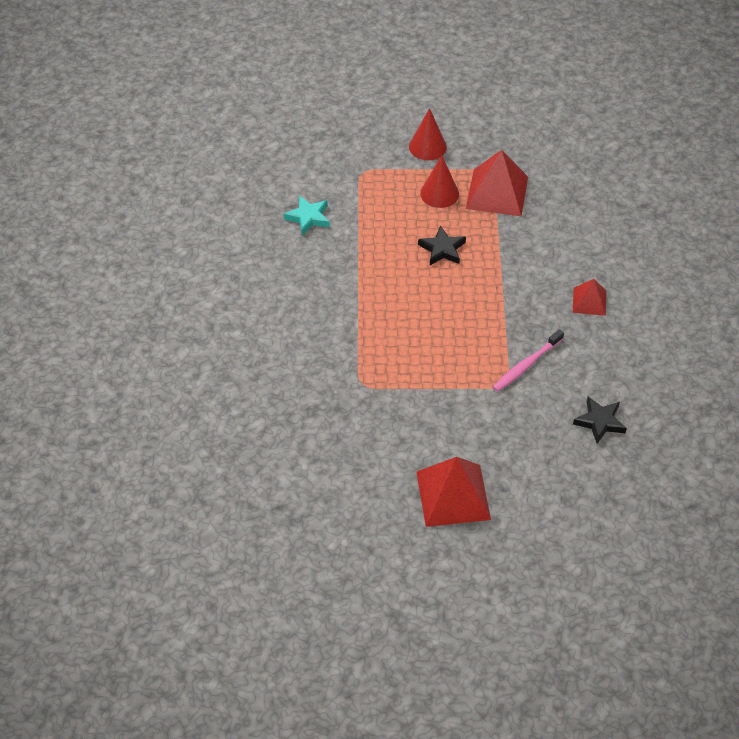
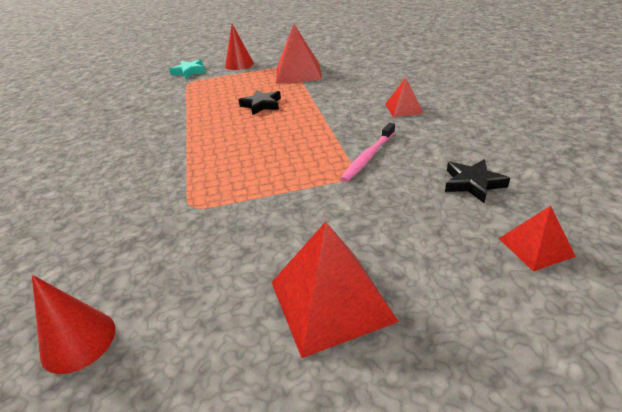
camera: 10 degrees left, 15 degrees down
(308, 217) = (141, 109): turquoise star -> turquoise star (189, 71)
(439, 193) = (252, 81): red cone -> red cone (78, 341)
(608, 491) = (535, 247): none -> red pyramid

